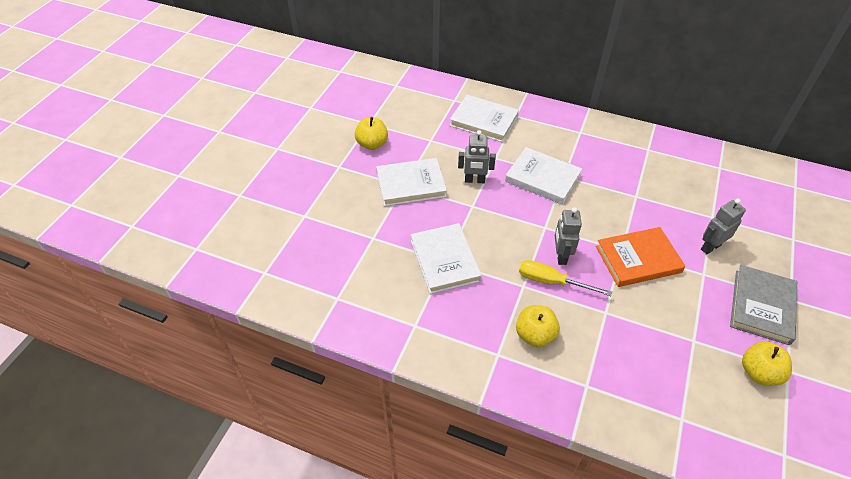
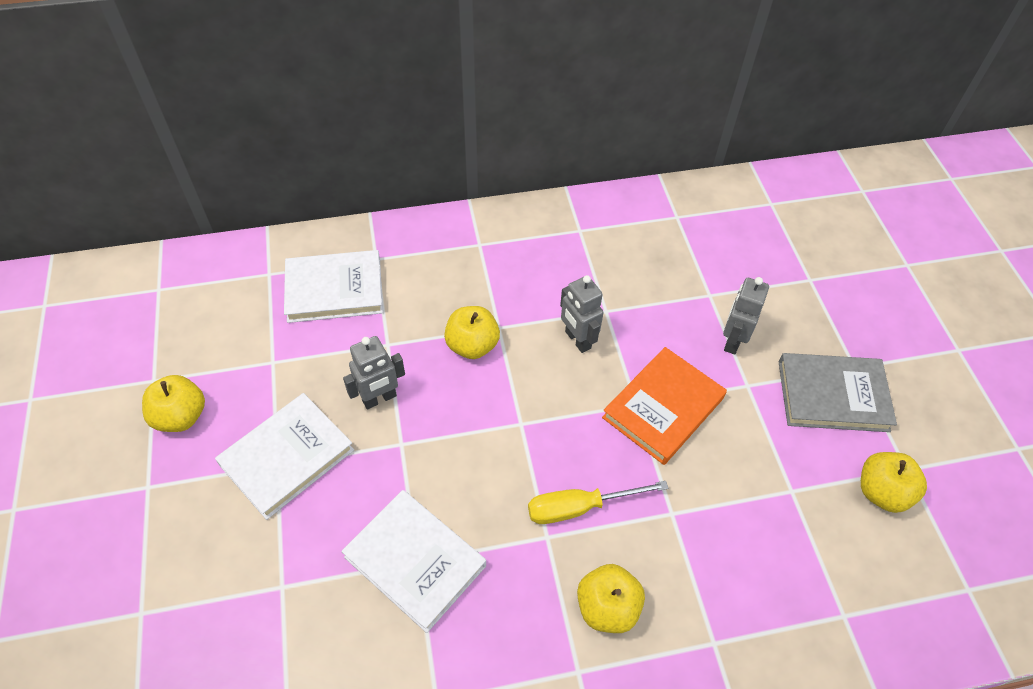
camera: 35 degrees left, 5 degrees up
(542, 178) = (472, 345): white book -> yellow apple
(561, 256) = (567, 458): grey robot -> grey robot (577, 340)
(761, 306) = (832, 395): grey book -> grey book turned 75 degrees counterclockwise

